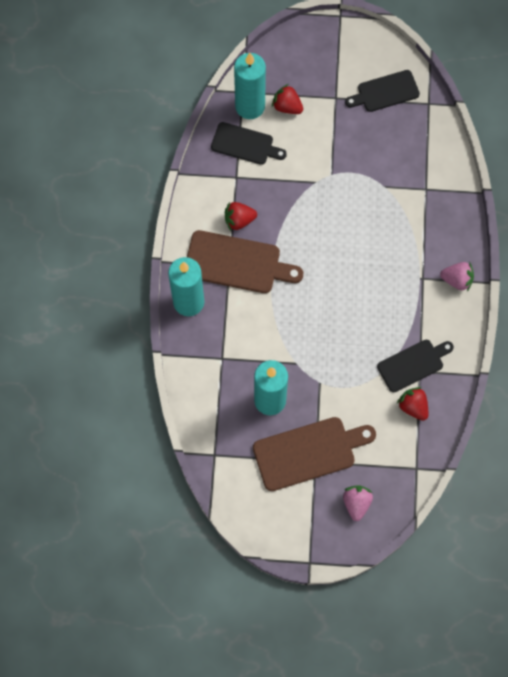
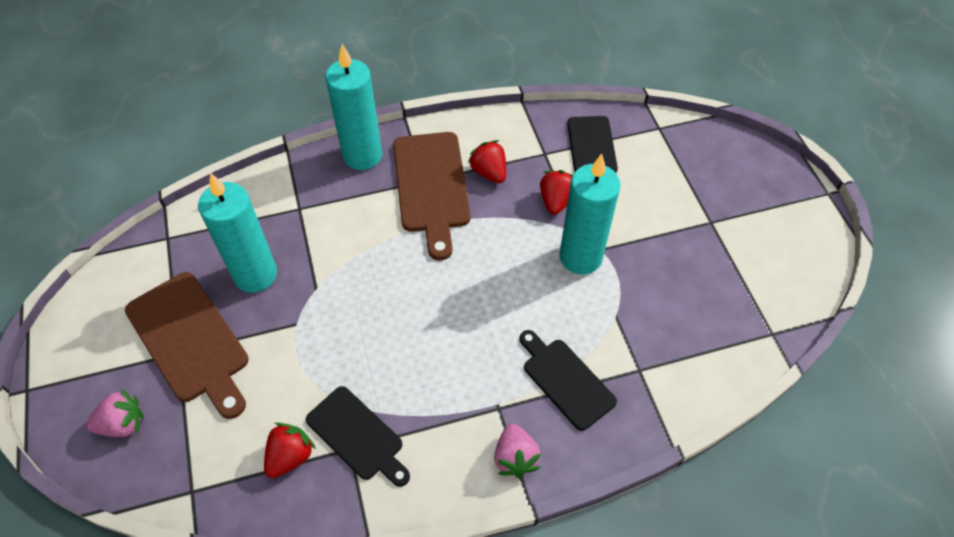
camera: 70 degrees right, 15 degrees down
(250, 106) = (644, 139): turquoise candle -> turquoise candle (580, 257)
(287, 106) = (667, 175): red strawberry -> red strawberry (556, 201)
(385, 92) = (755, 275): black cutting board -> black cutting board (565, 380)

